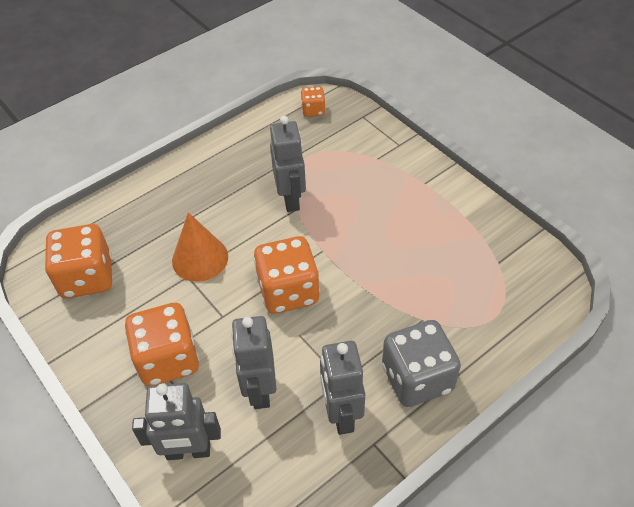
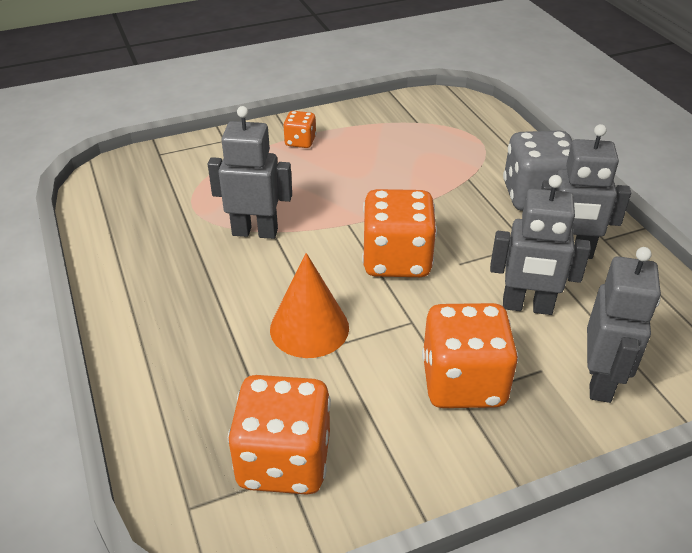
camera: 75 degrees left, 10 degrees down
(313, 110) = (116, 186): orange dice -> orange dice (300, 142)

